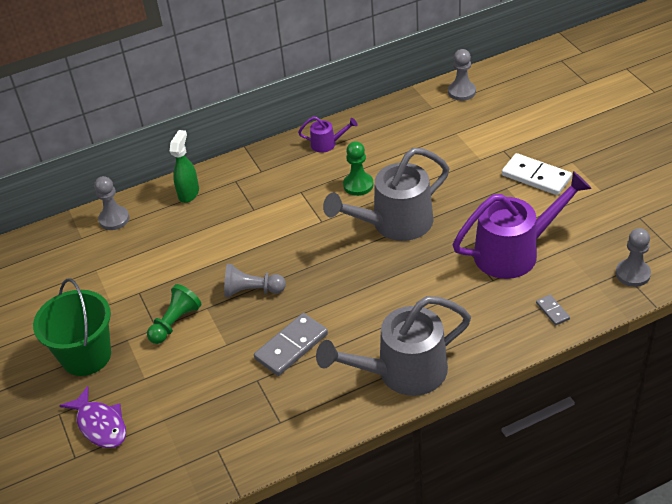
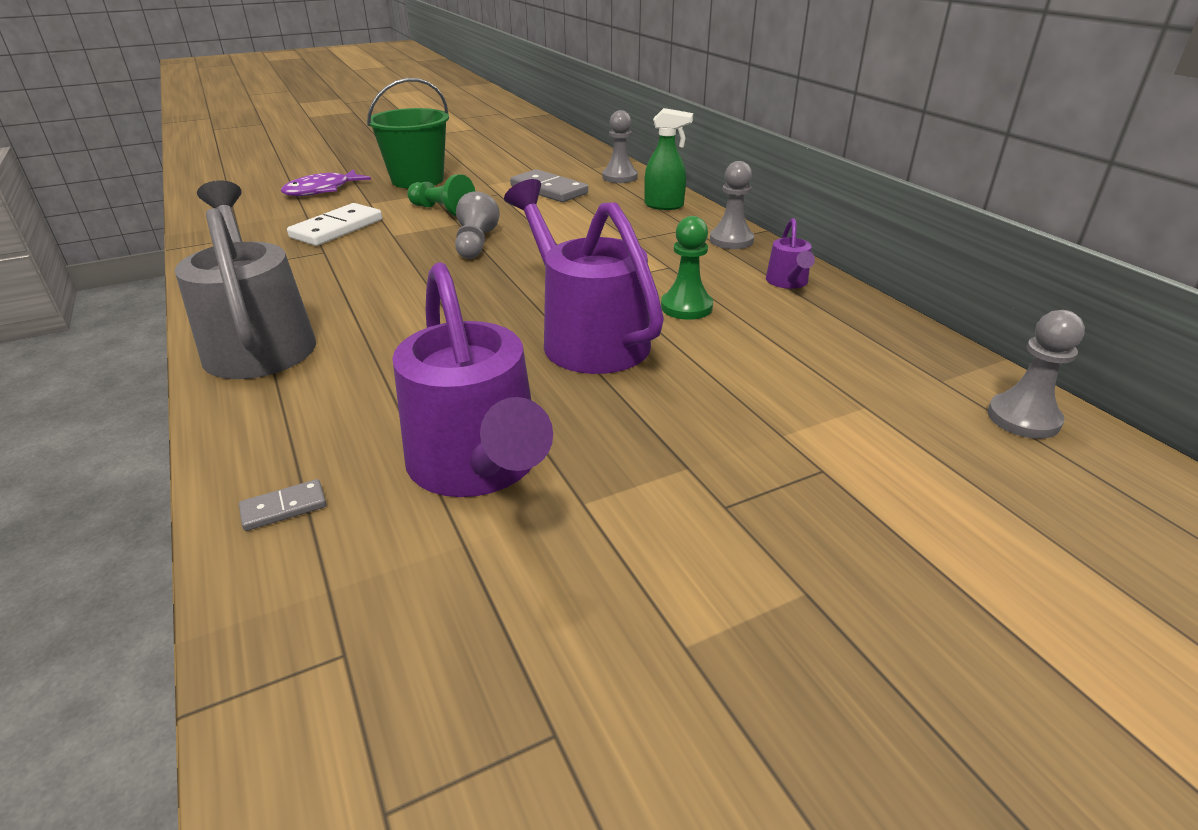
camera: 85 degrees right, 10 degrees down
(291, 346) = (363, 268): grey domino -> grey domino (548, 190)
(394, 224) = (586, 336): grey watering can -> purple watering can
(536, 177) = (730, 516): white domino -> white domino (337, 228)
(632, 274) = (325, 676): grey pawn -> grey pawn (731, 240)

